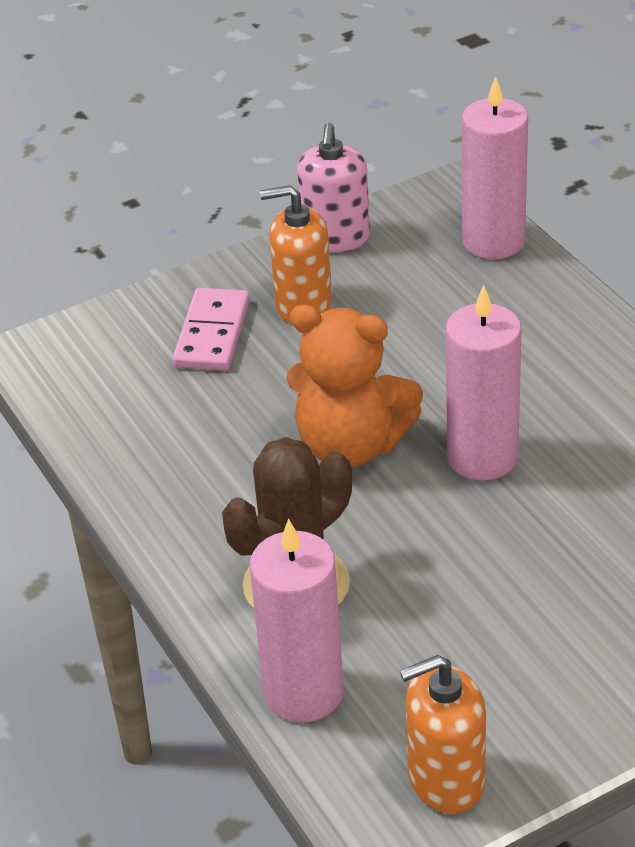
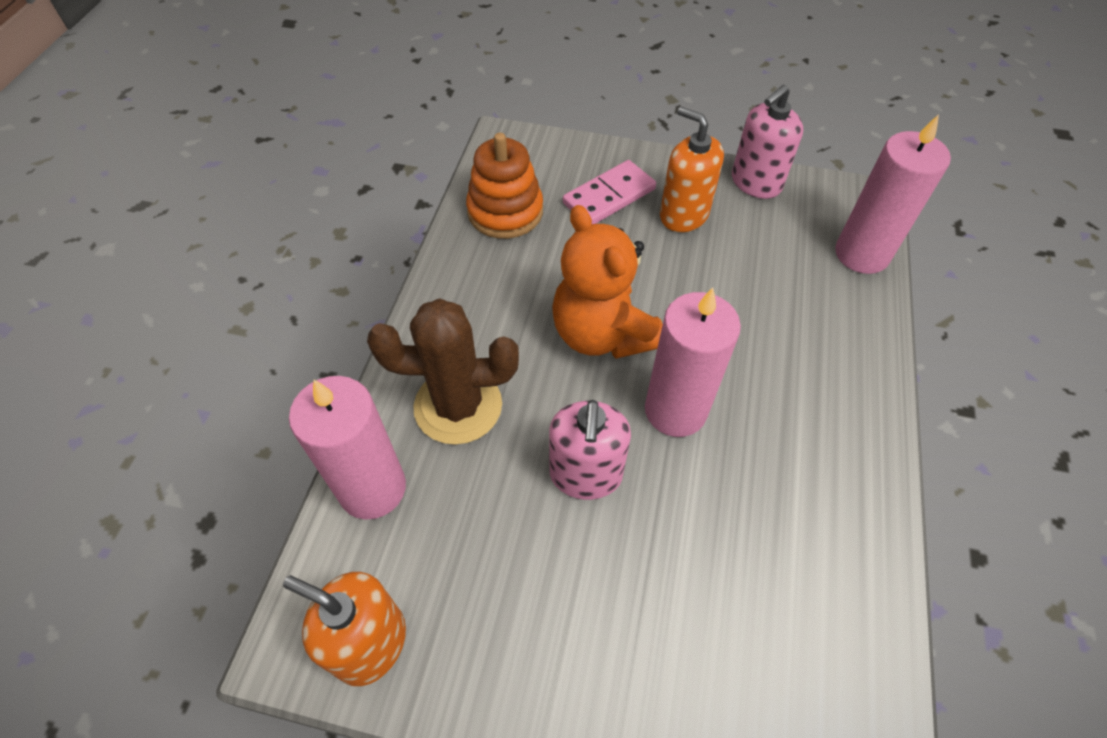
camera: 40 degrees right, 15 degrees up
(125, 411) = (505, 211): none -> orange stacking toy
(467, 551) = (585, 474): none -> pink soap dispenser

